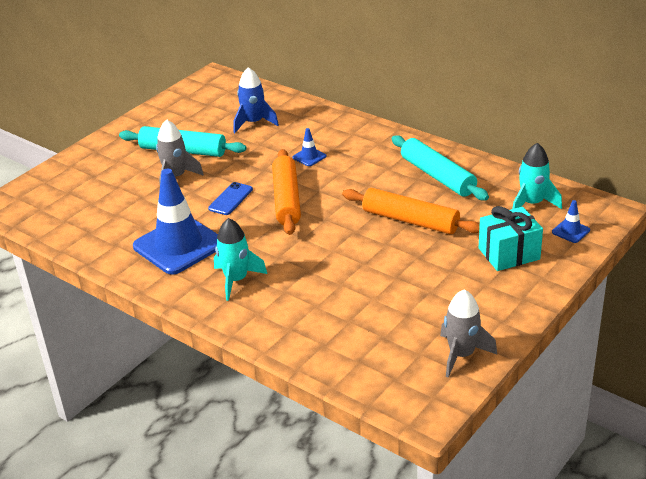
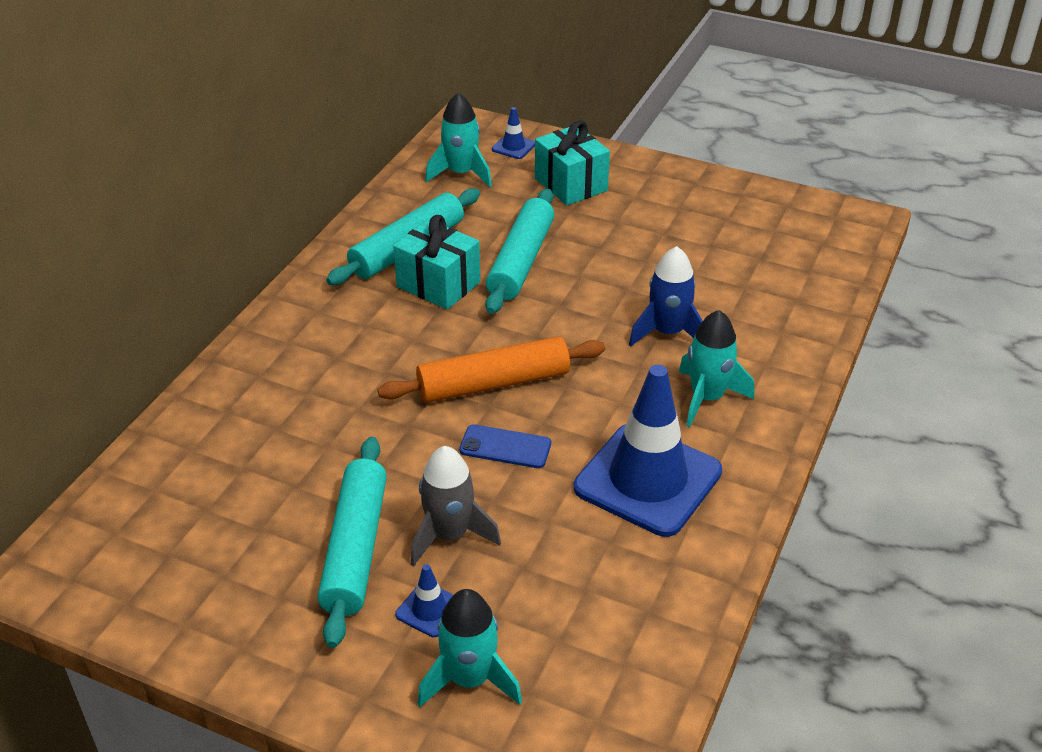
camera: 105 degrees left, 5 degrees up
(87, 177) = (469, 679): none -> turquoise rocket
(254, 123) = (249, 469): blue rocket -> blue rocket (668, 333)
(309, 157) = (365, 379): blue traffic cone -> blue traffic cone (429, 609)
(393, 186) = (438, 284): none -> turquoise gift
(410, 220) = (520, 261): orange rolling pin -> turquoise rolling pin
(461, 355) = (762, 204): grey rocket -> none

